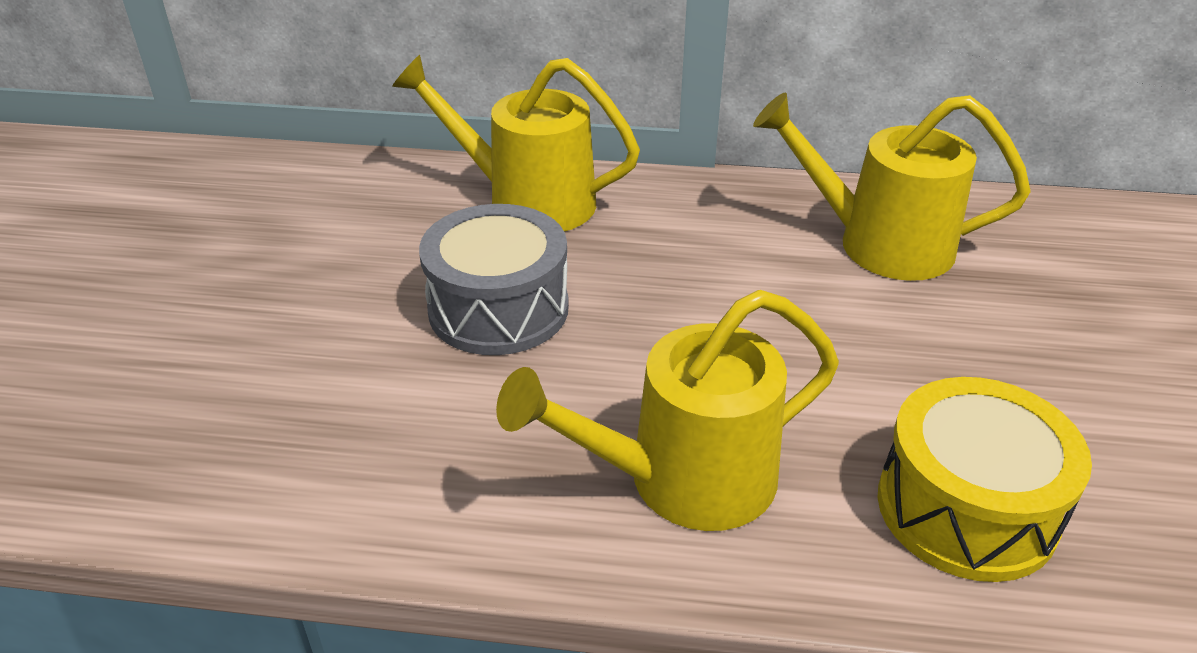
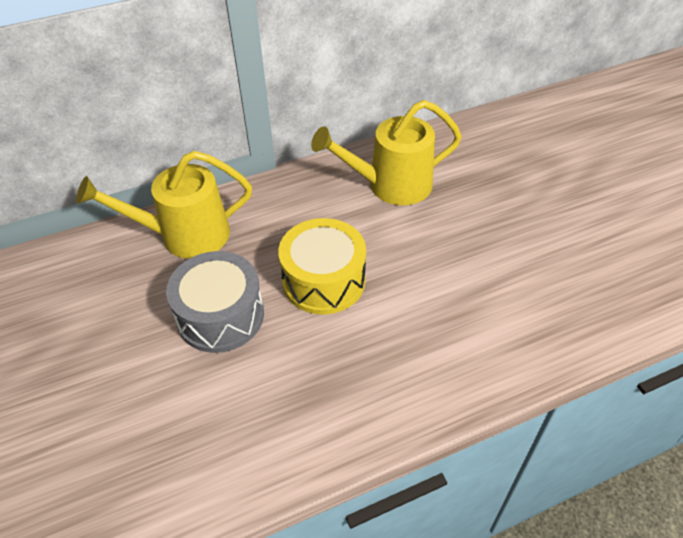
camera: 30 degrees left, 10 degrees up
(681, 480) = (384, 372): yellow watering can -> none
(966, 508) = (513, 321): yellow drum -> yellow drum (323, 280)

